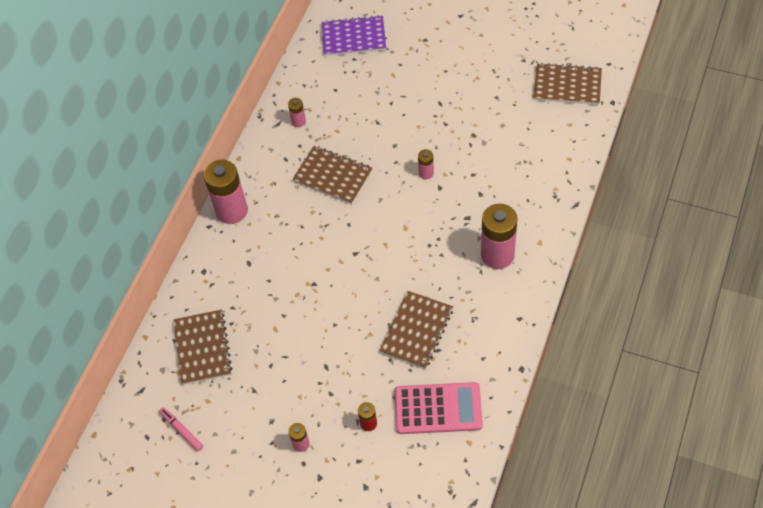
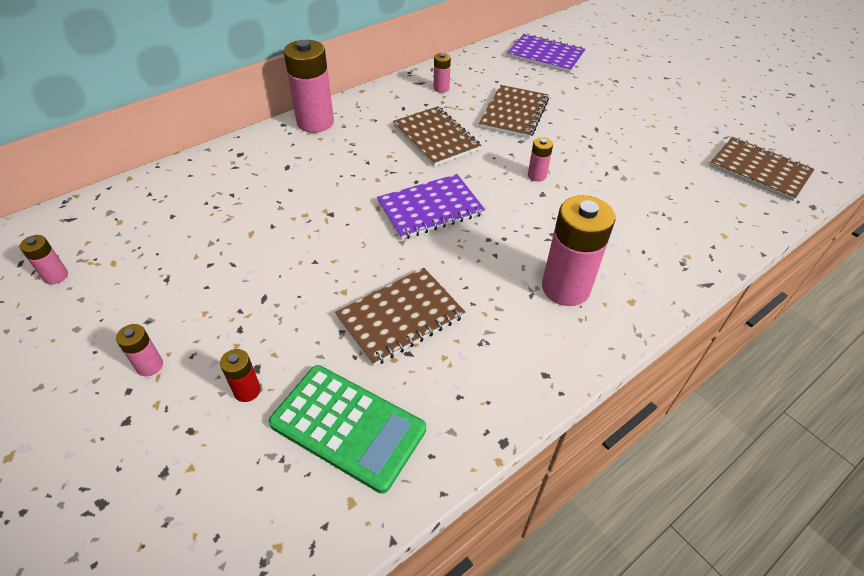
camera: 25 degrees right, 10 degrees down
(181, 430) = (56, 276): pink marker -> pink battery
(203, 348) = (165, 213): brown notebook -> brown notebook (514, 113)
(375, 242) = (430, 208): none -> purple notebook
(438, 408) = (348, 426): pink calculator -> green calculator

